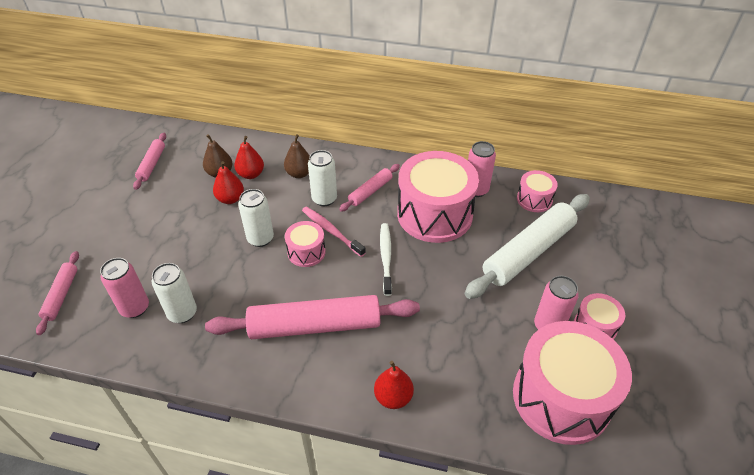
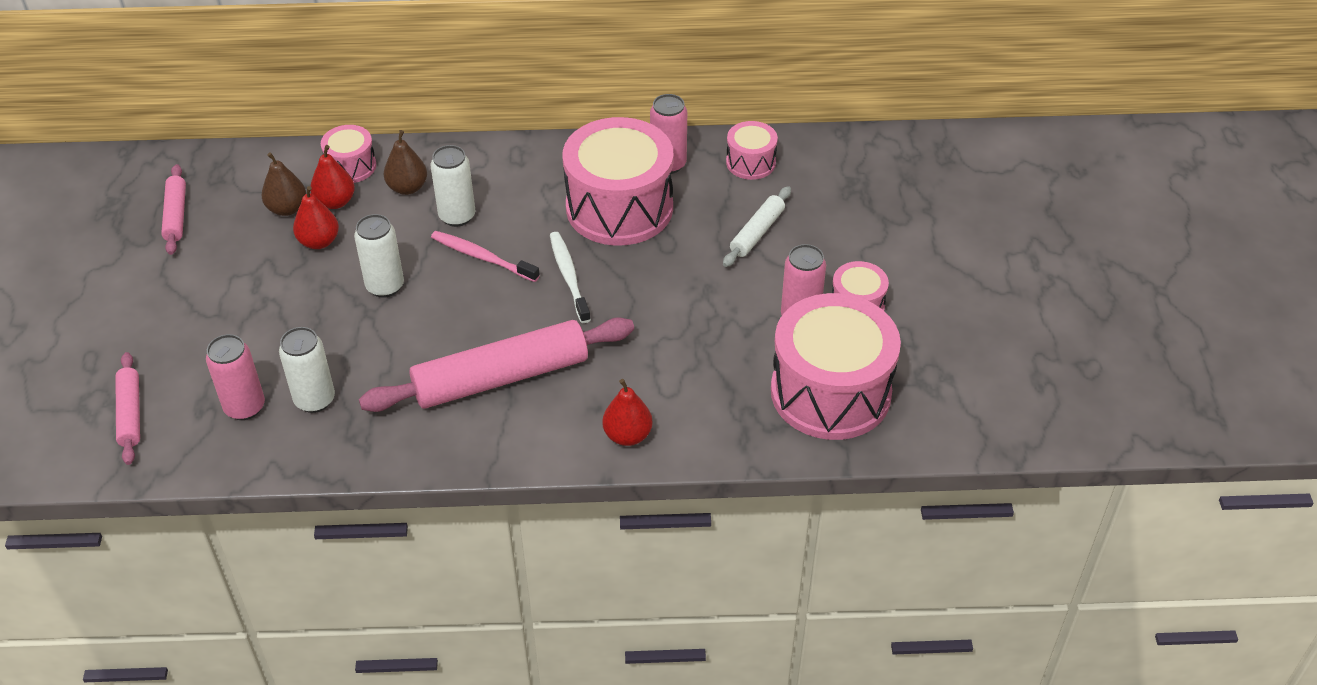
camera: 15 degrees left, 0 degrees up
(306, 252) = (457, 291): pink drum -> pink drum (351, 166)
(370, 191) = (520, 193): pink rolling pin -> none
(528, 252) = (757, 233): white rolling pin -> white rolling pin, size x0.50

